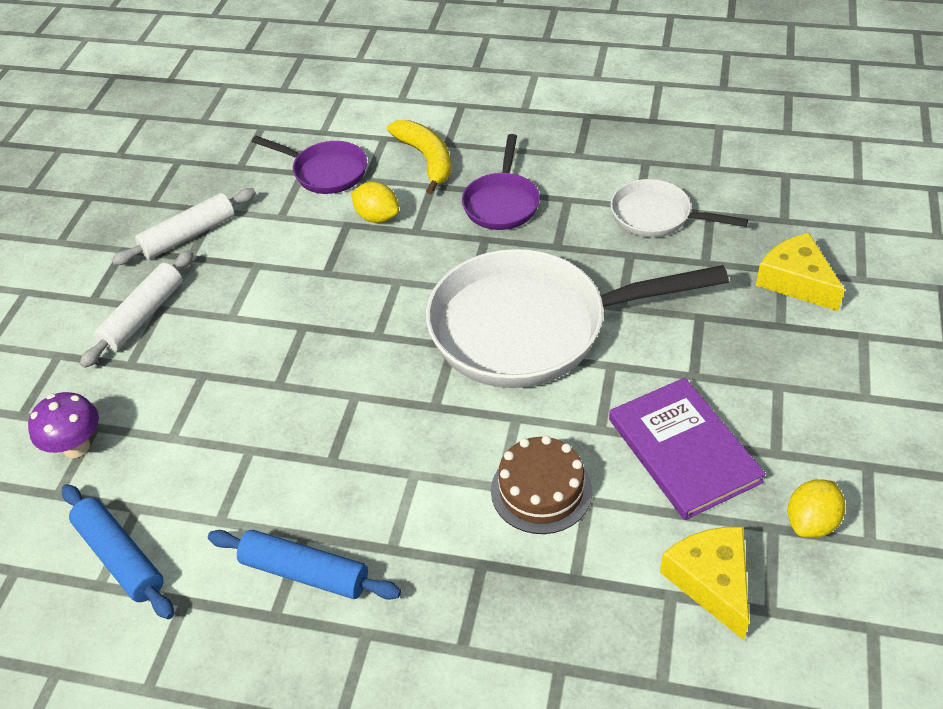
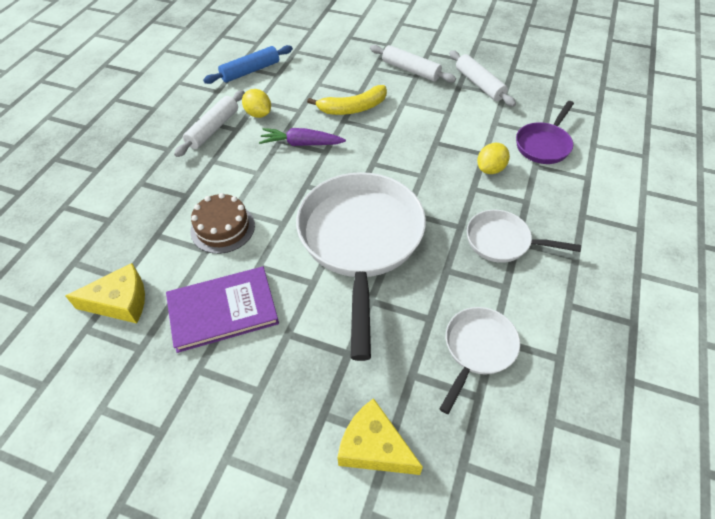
camera: 95 degrees right, 5 degrees up
(76, 447) = (322, 54): purple mushroom -> none
(305, 573) = (213, 129): blue rolling pin -> white rolling pin
(339, 430) = (301, 144): none -> purple carrot
(427, 160) = (559, 201): yellow banana -> yellow banana (352, 108)
(502, 203) = (502, 241): purple pan -> white pan
(796, 281) = (374, 447): yellow cheese -> yellow cheese turned 120 degrees counterclockwise
(811, 522) = (132, 374): yellow lemon -> yellow lemon (258, 114)

